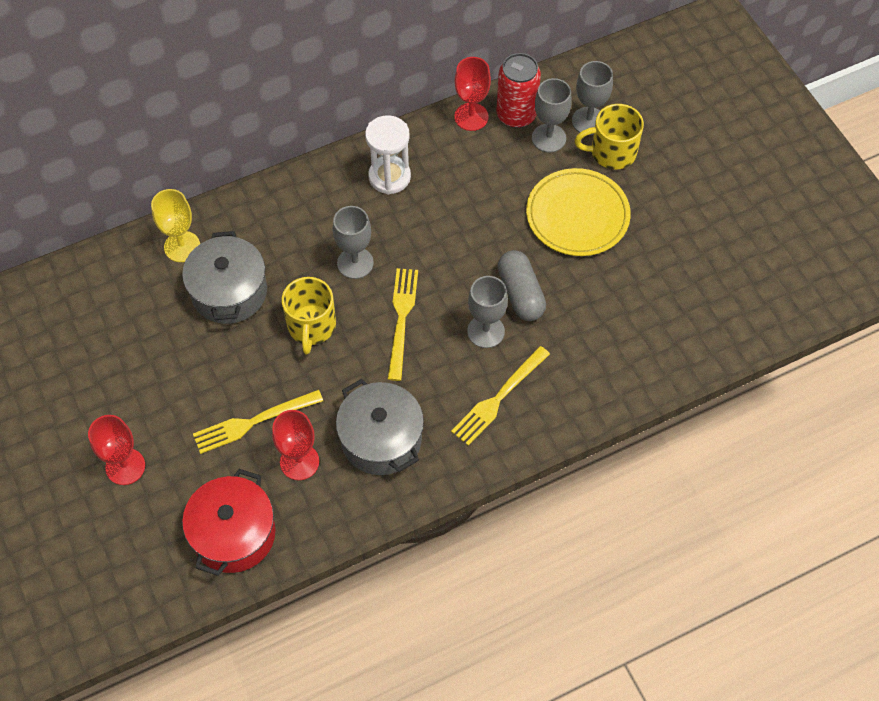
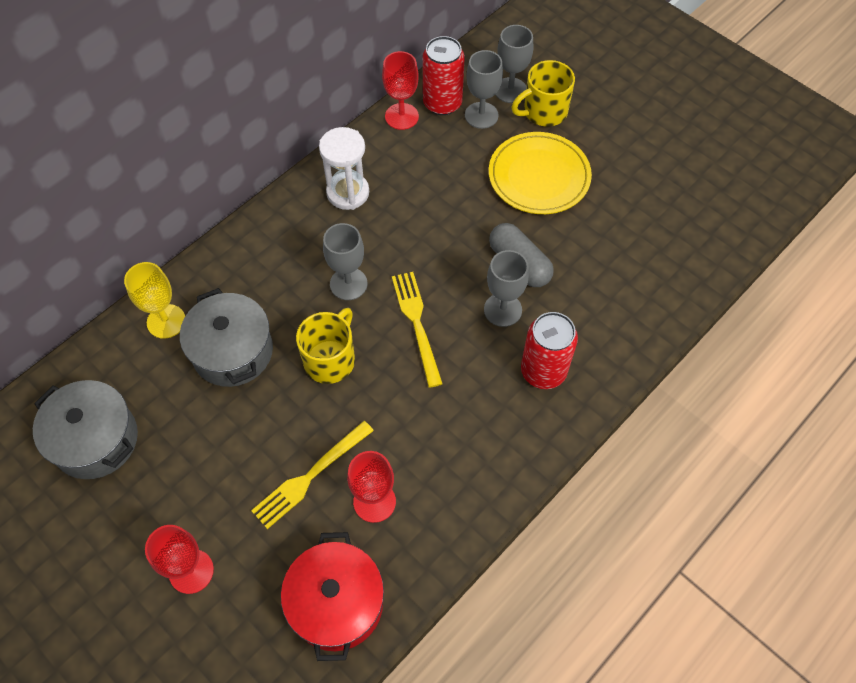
camera: 20 degrees left, 0 degrees up
(311, 326) = (330, 359): yellow mug -> yellow mug turned 135 degrees counterclockwise
(381, 439) = (447, 449): grey pot -> grey pot (95, 440)
(498, 399) = (543, 371): yellow fork -> red can

